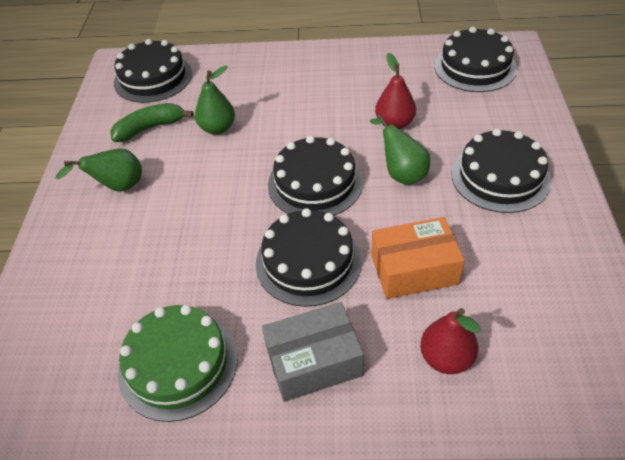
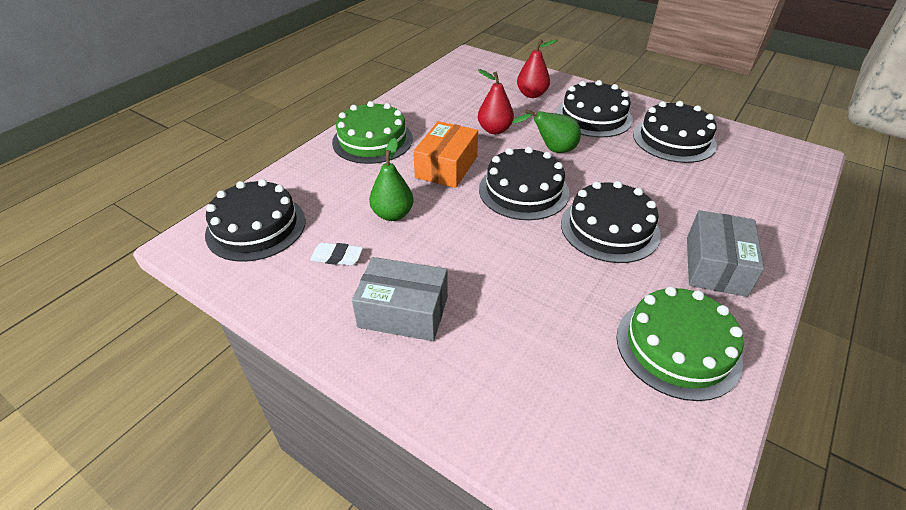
camera: 60 degrees left, 5 degrees down
(117, 187) = (403, 312): green pear -> grey box
(150, 128) = (337, 257): green banana -> white eraser
(303, 68) = (372, 140): none -> green cake
(414, 269) = (653, 184): orange box -> orange box (446, 167)
(446, 358) = (742, 205): red pear -> red pear (532, 94)
(475, 67) = (473, 77): black cake -> black cake (674, 139)

